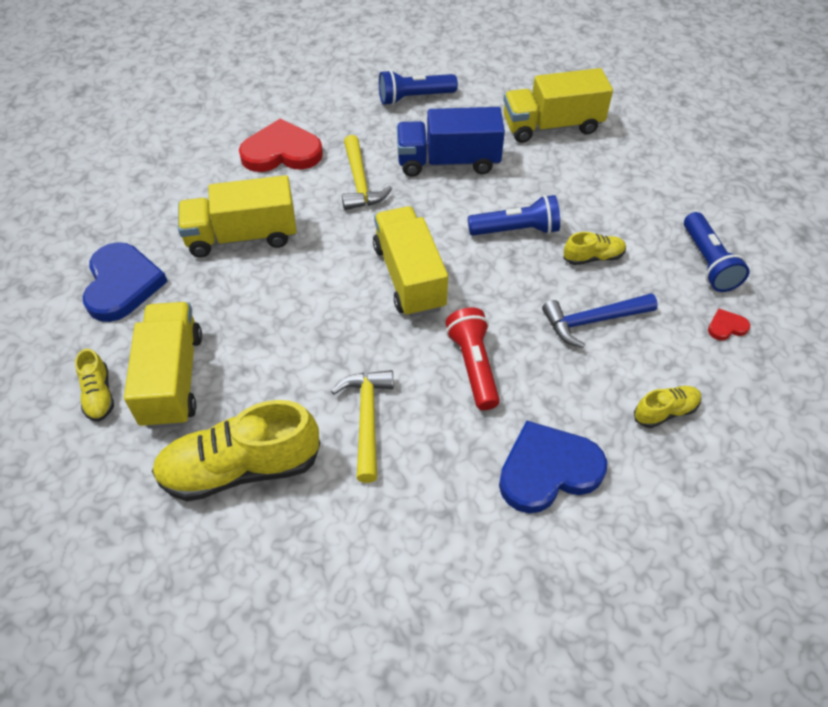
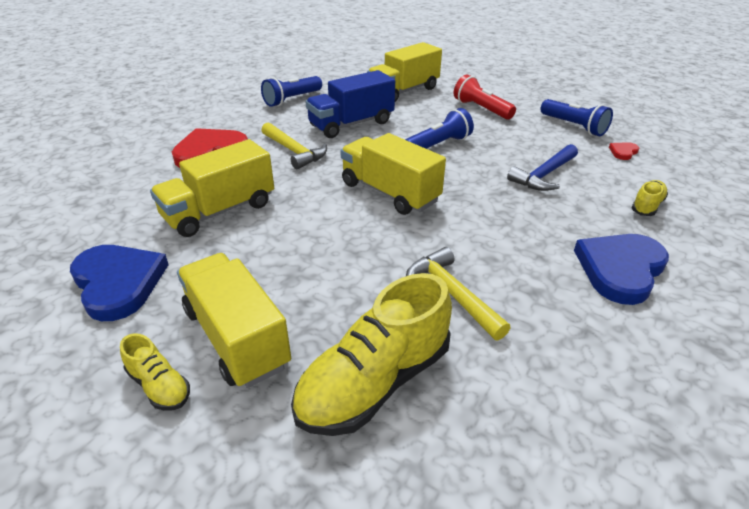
camera: 30 degrees left, 15 degrees down
(473, 366) = (495, 227): red flashlight -> red flashlight (481, 109)
(593, 257) = (504, 144): yellow shoe -> none

